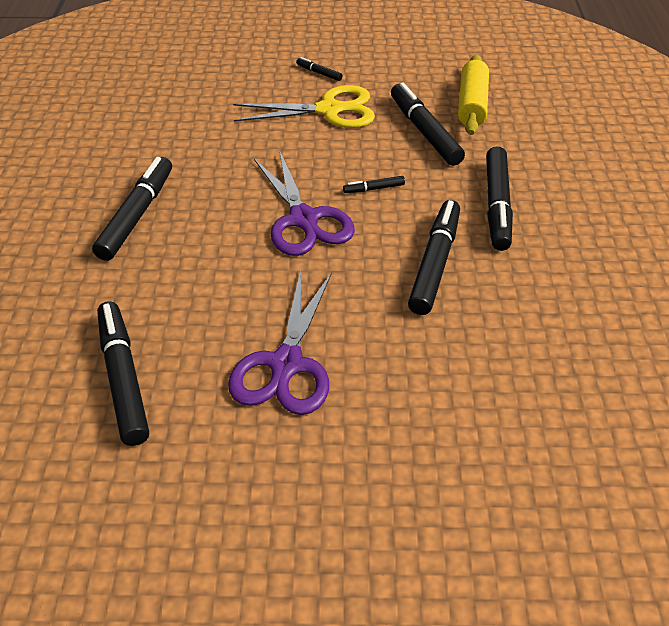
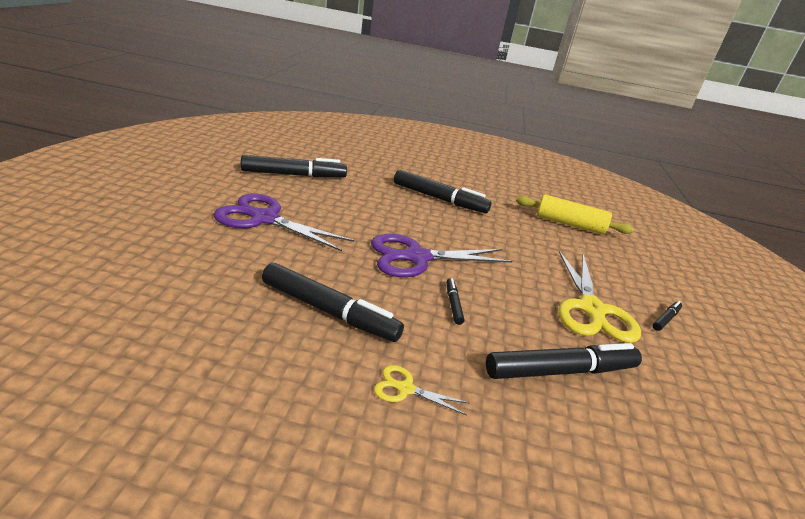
camera: 95 degrees right, 15 degrees down
(472, 104) = (639, 443): yellow rolling pin -> yellow rolling pin (569, 224)
(496, 205) = (405, 389): black marker -> yellow scissors

